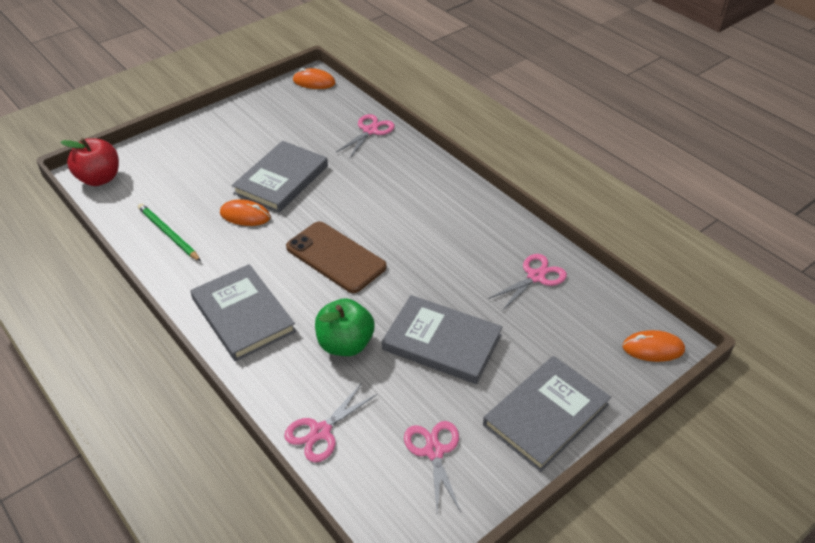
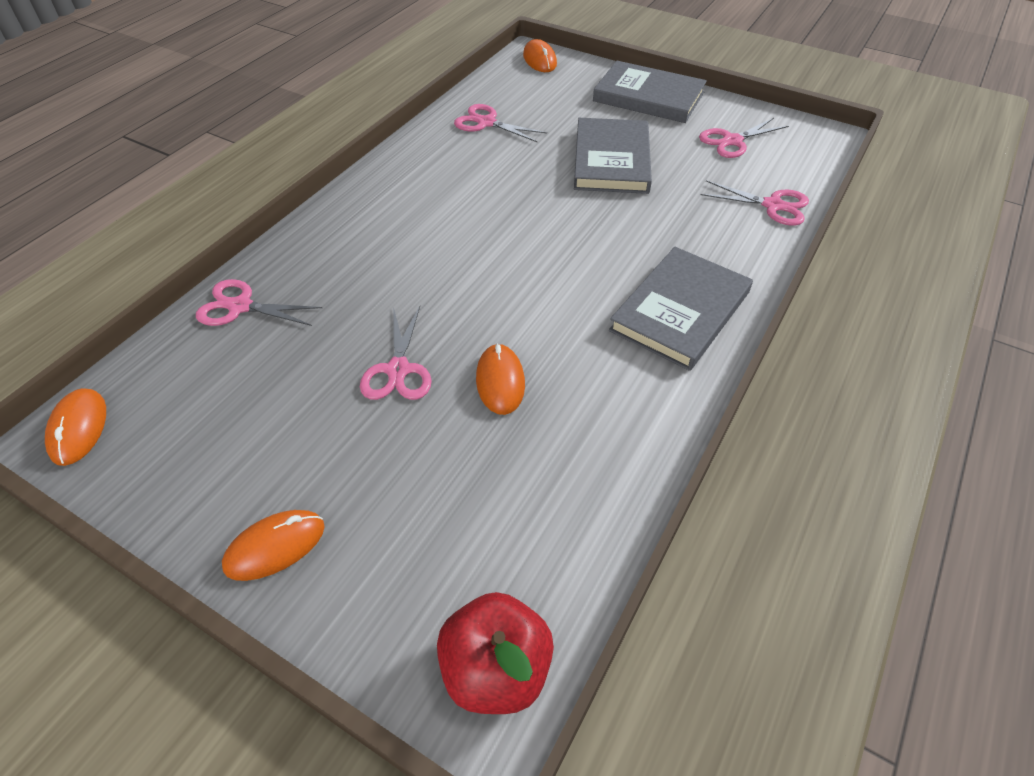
camera: 110 degrees left, 5 degrees up
(168, 234) = (587, 461): green pencil -> none
(205, 129) = (275, 546): none -> orange mouse
(281, 179) = (398, 370): grey book -> pink scissors
(335, 257) = (536, 263): brown phone -> none
(345, 344) = (660, 219): green apple -> none

